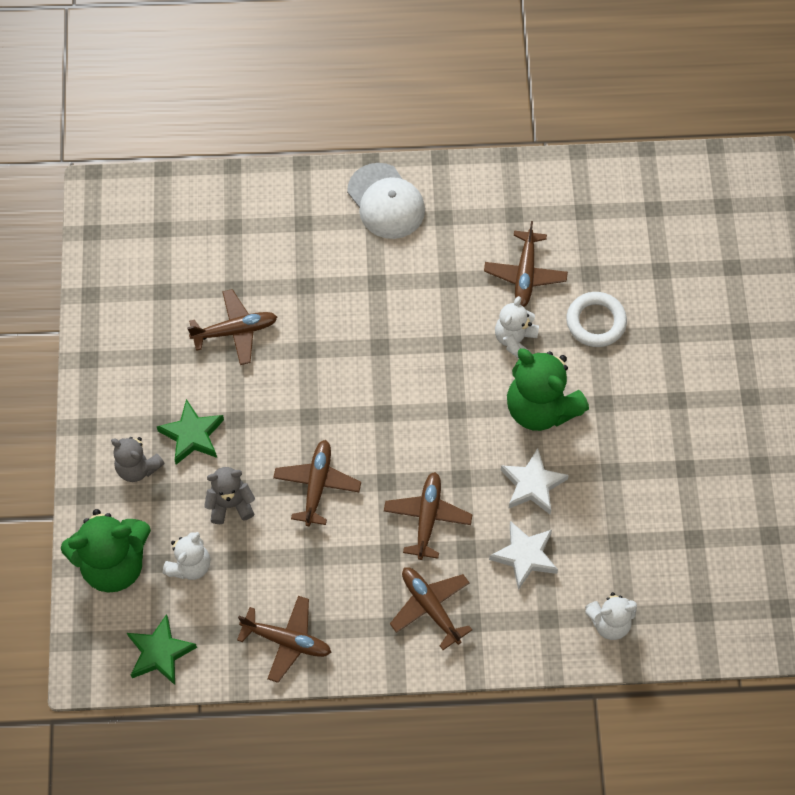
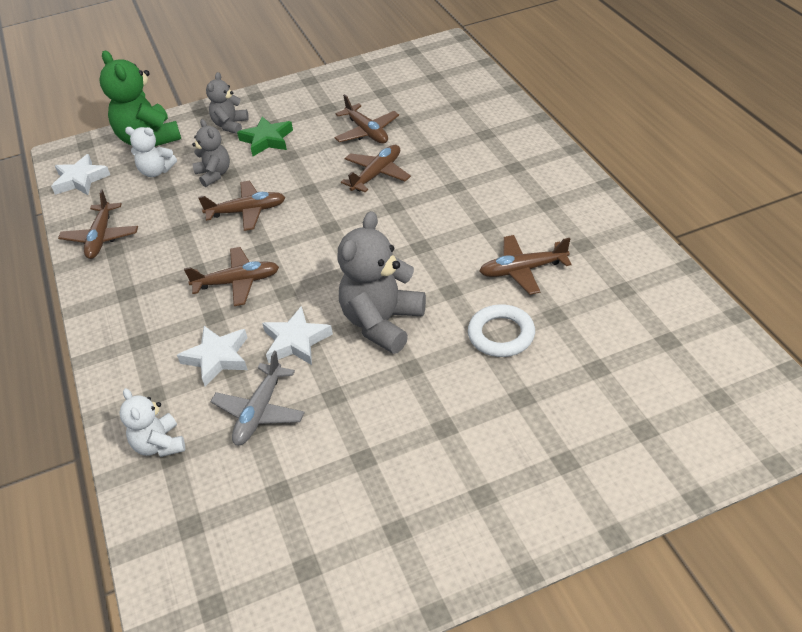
camera: 75 degrees right, 20 degrees down
(160, 653) = (80, 180): green star -> white star
(386, 201) = (538, 168): white cap -> none
(430, 607) = (149, 310): brown plane -> brown plane (377, 174)
(515, 340) = (447, 284): white teddy bear -> none
(541, 408) = (382, 323): green teddy bear -> grey teddy bear
(605, 534) = (259, 412): none -> grey plane

